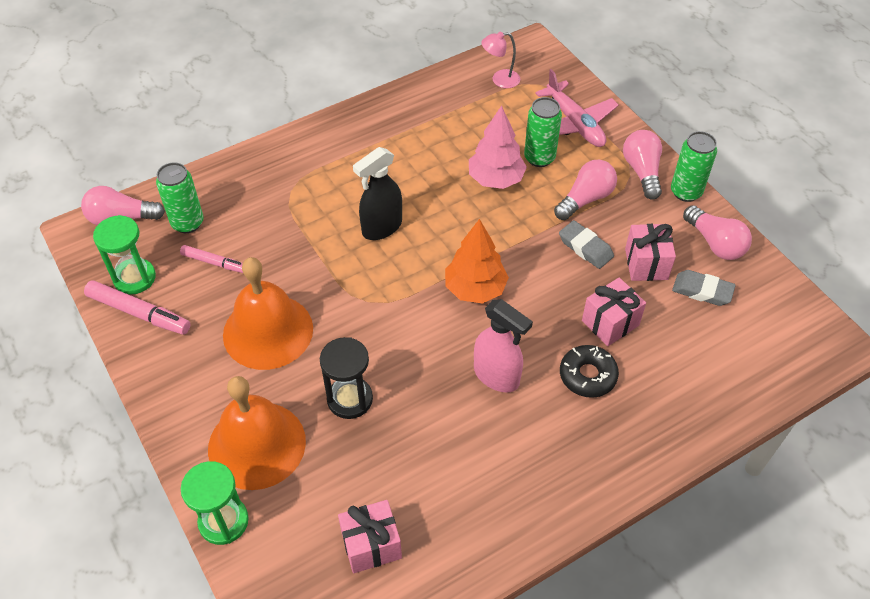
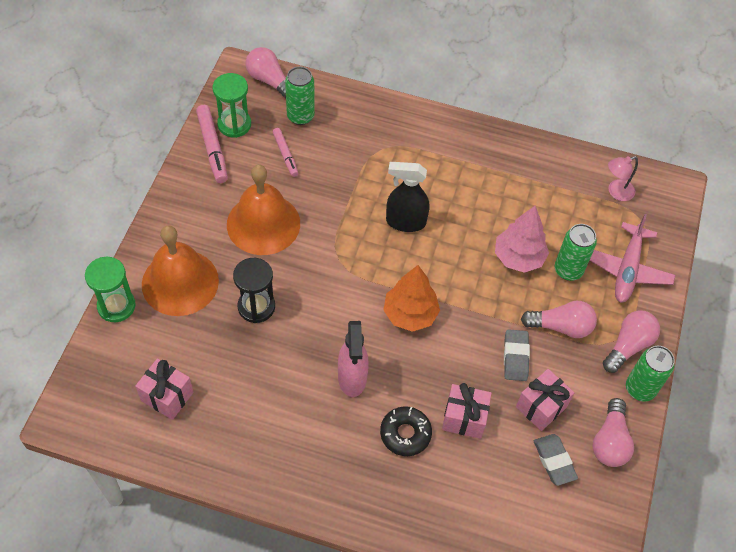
camera: 45 degrees right, 5 degrees up
(500, 80) = (616, 192): pink lamp -> pink lamp turned 60 degrees counterclockwise

